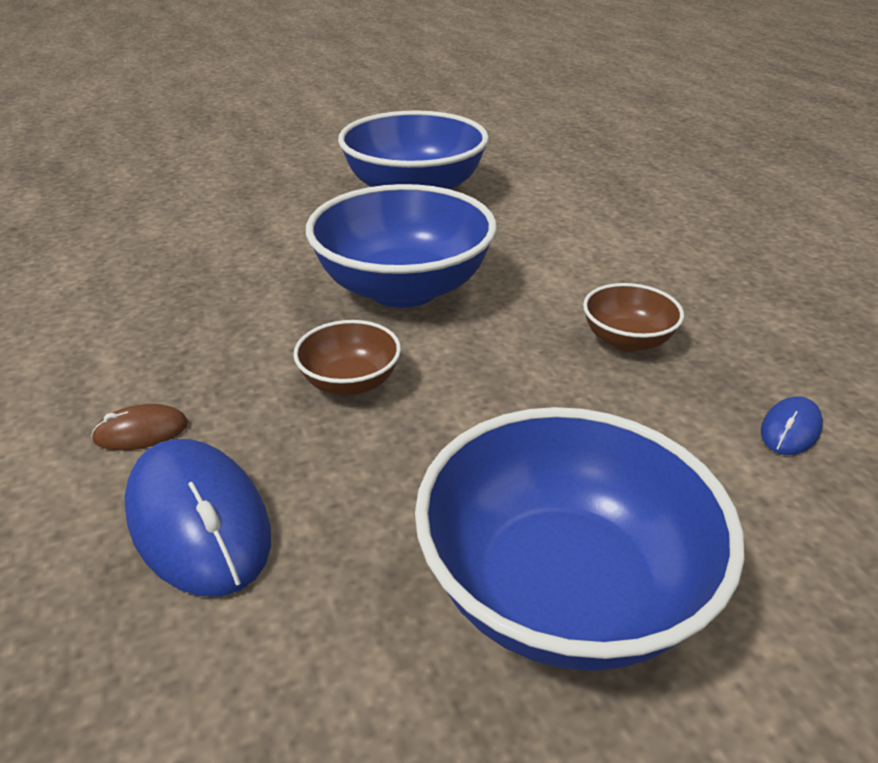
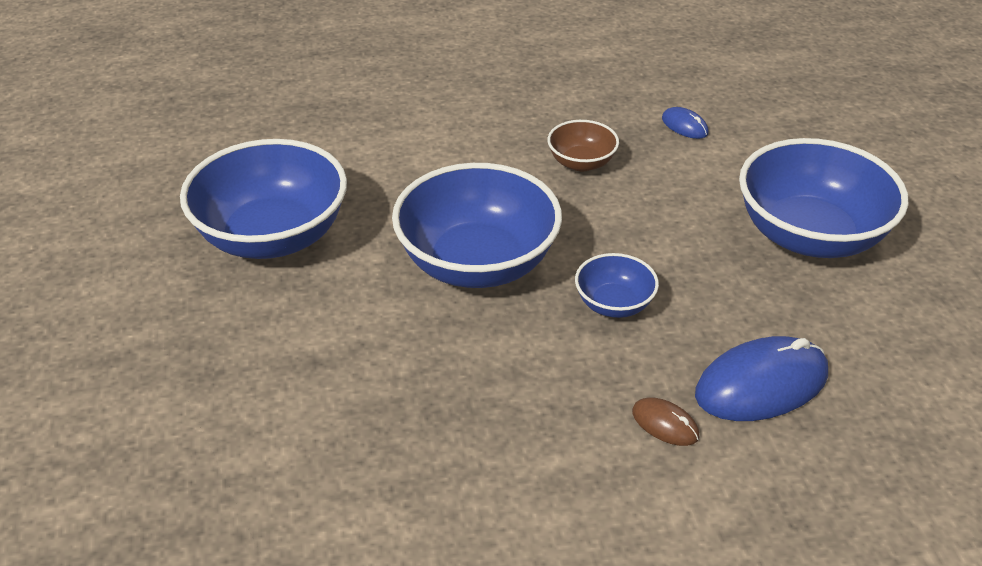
camera: 80 degrees left, 5 degrees up
(141, 432) = (665, 424): brown mouse -> brown mouse turned 45 degrees counterclockwise
(350, 382) = (614, 304): brown bowl -> blue bowl

